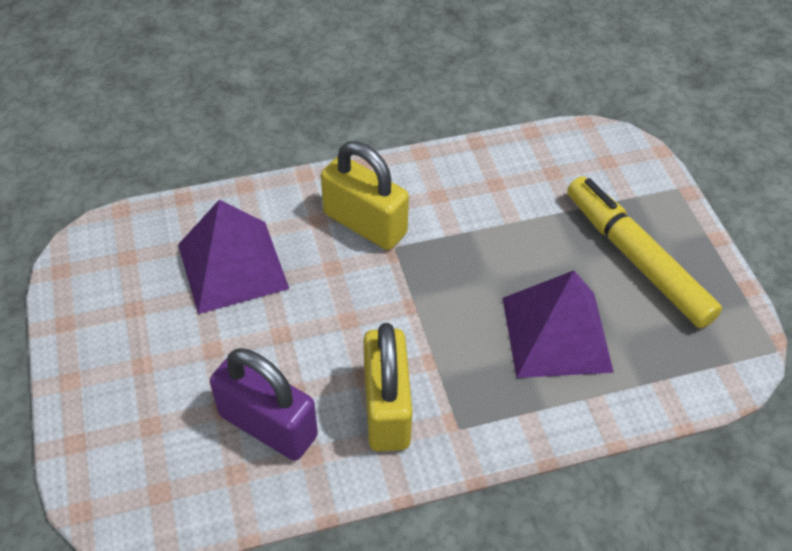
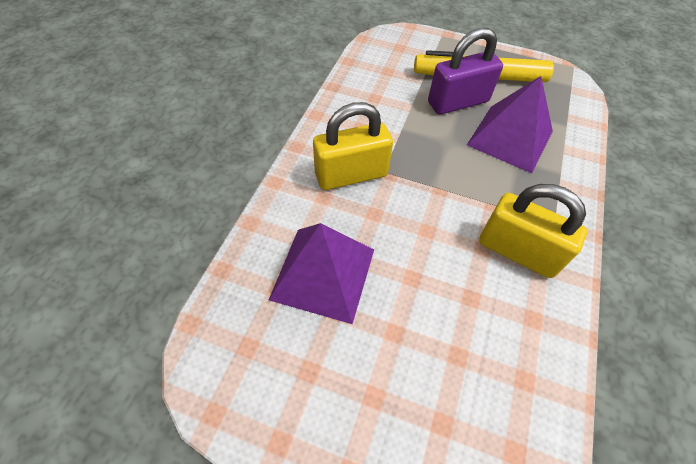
camera: 55 degrees left, 5 degrees up
(268, 425) = (492, 333): purple padlock -> purple padlock (458, 102)

